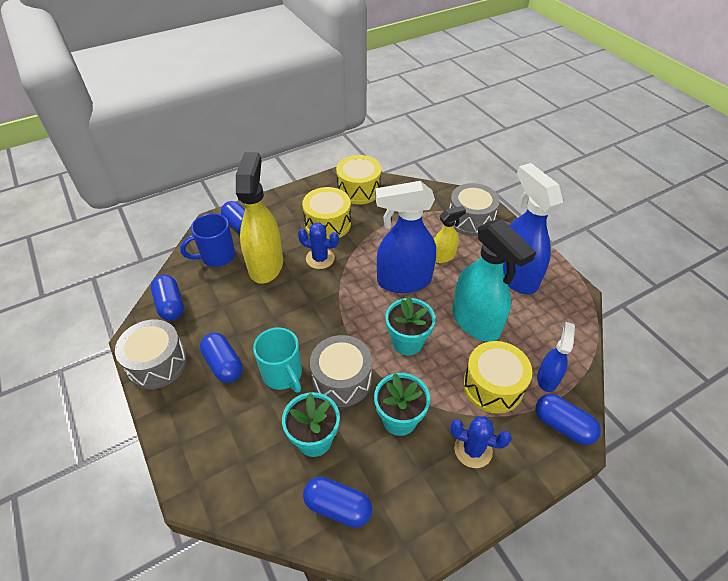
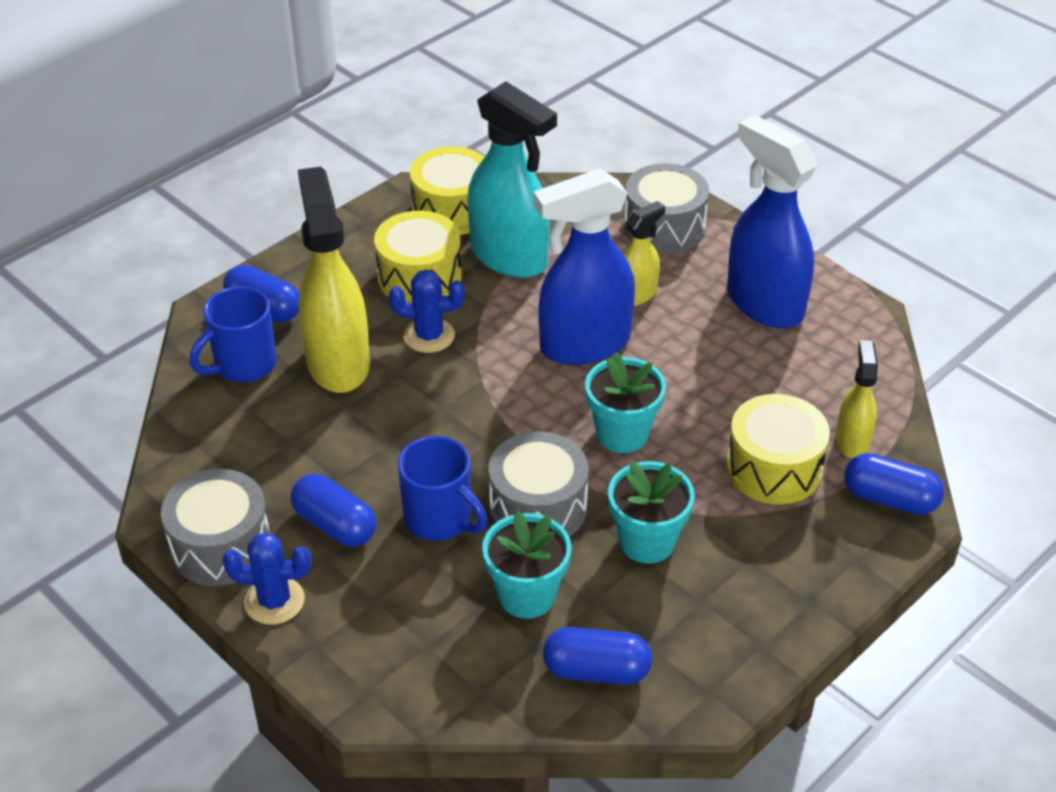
camera: 15 degrees left, 5 degrees down
(170, 305) = (198, 456): blue capsule -> none
(283, 375) = (440, 519): turquoise mug -> blue mug
(473, 450) = (769, 557): blue cactus -> blue cactus (274, 601)
(476, 322) = (721, 384): turquoise spray bottle -> turquoise spray bottle (509, 257)
(547, 378) = (852, 441): blue spray bottle -> yellow spray bottle

